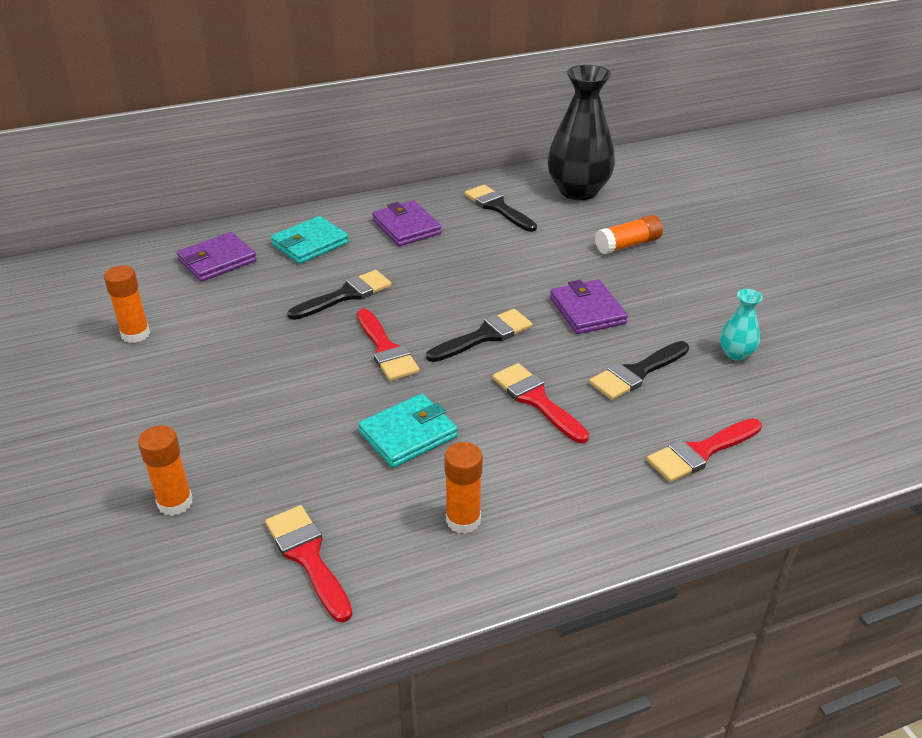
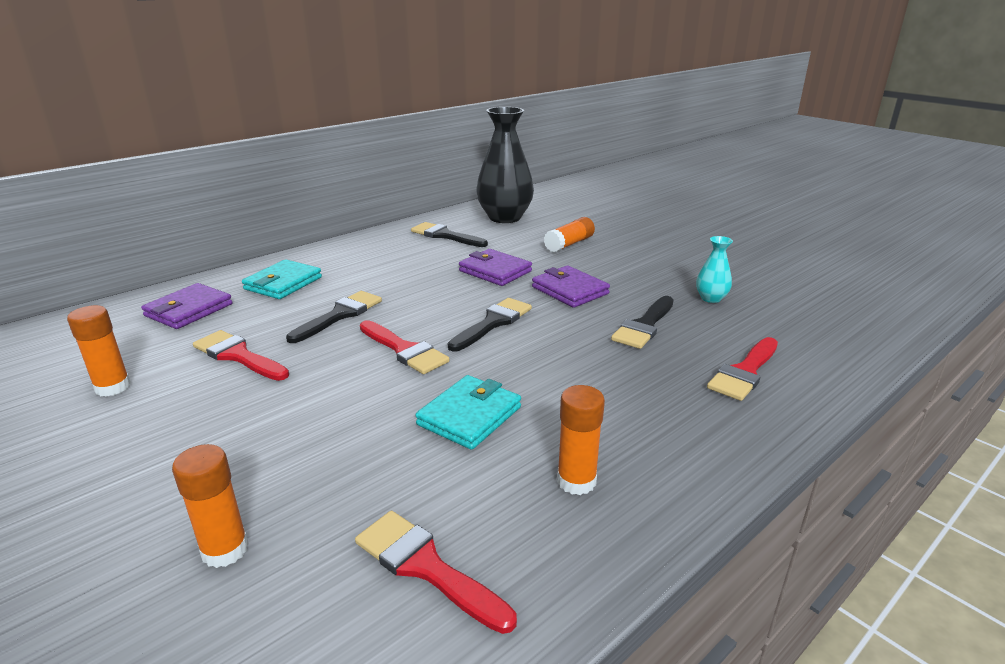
camera: 20 degrees left, 10 degrees down
(406, 227) = (371, 259): purple wallet -> purple wallet (495, 271)
(536, 400) = (574, 362): red brush -> red brush (238, 356)

